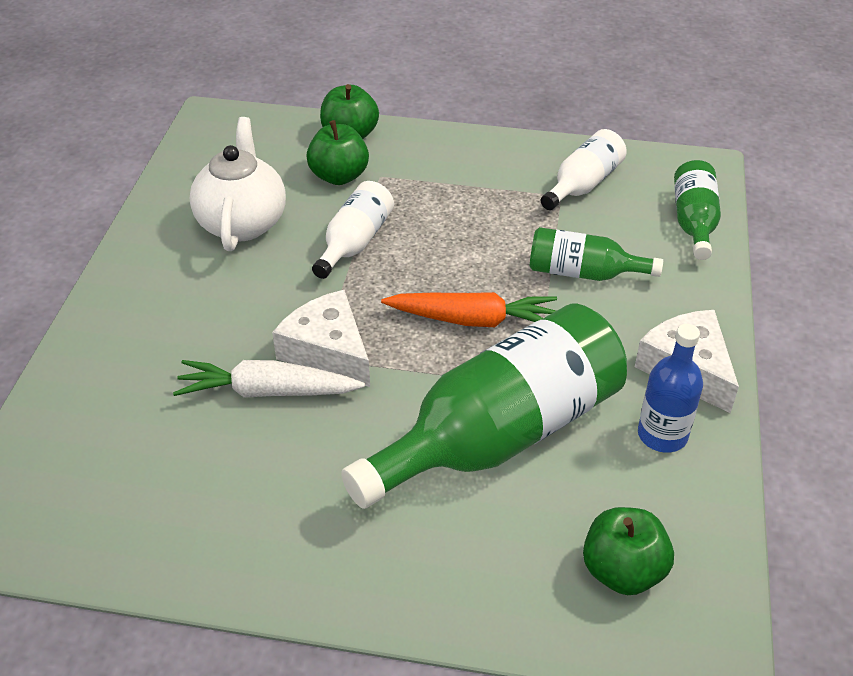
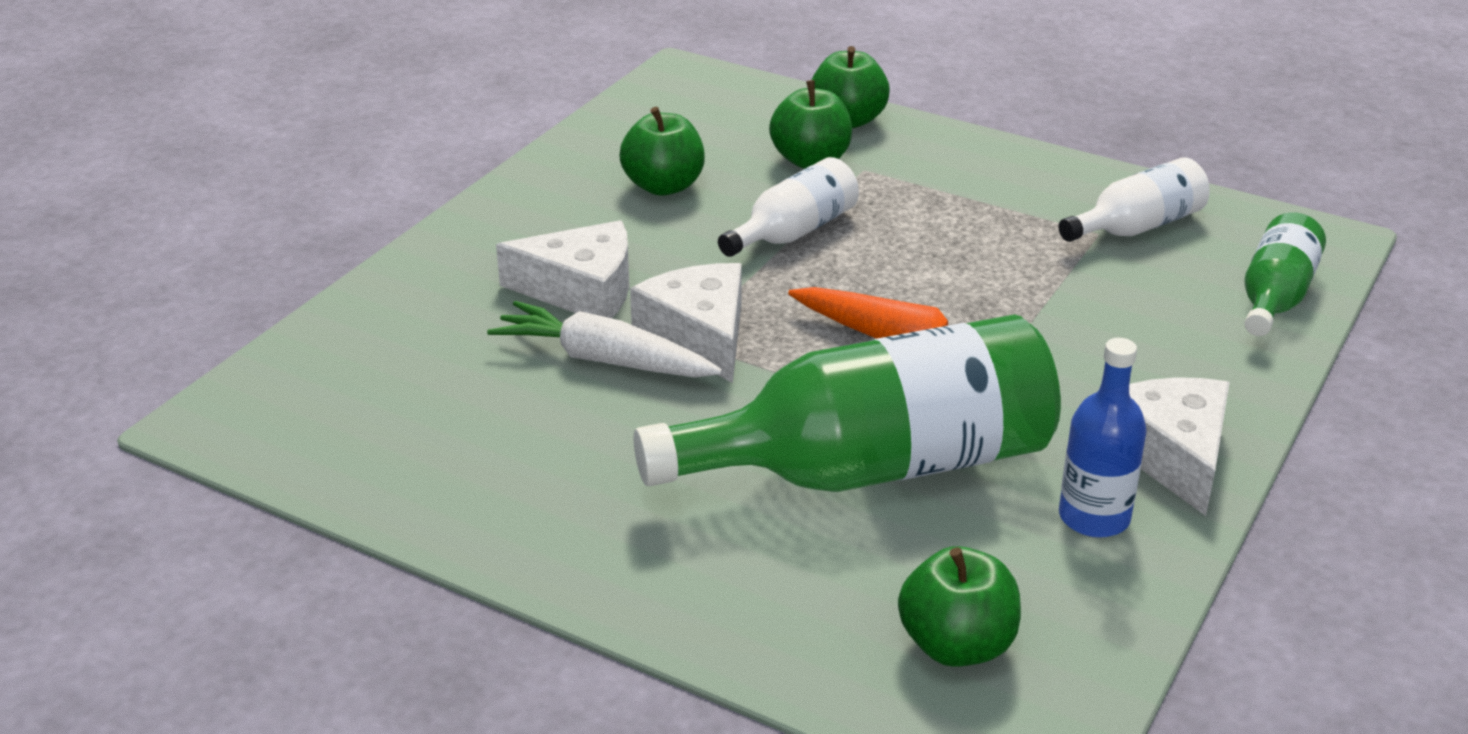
camera: 20 degrees right, 10 degrees down
(222, 331) = (582, 290): none -> white cheese
(242, 223) = (664, 186): white teapot -> green apple
(583, 273) = (1082, 322): green bottle -> none

